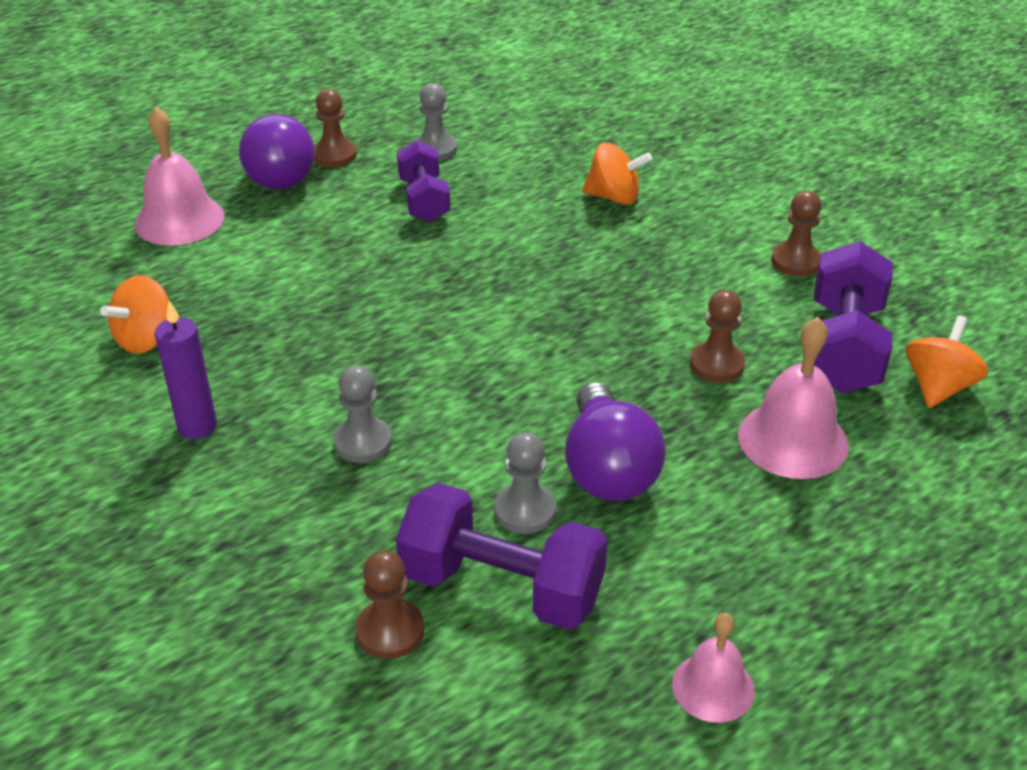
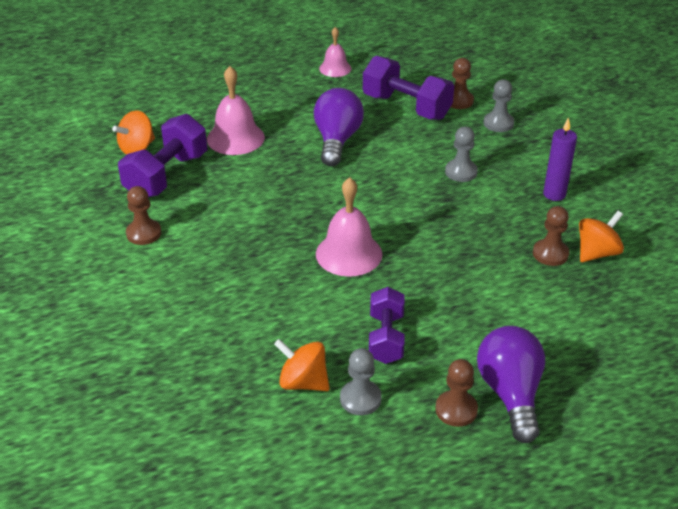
camera: 165 degrees left, 0 degrees up
(179, 220) = (592, 355): pink bell -> pink bell (349, 254)
(525, 510) = (385, 131): grey pawn -> grey pawn (498, 123)
(614, 197) = (232, 312): orange spinning top -> orange spinning top (303, 382)
(716, 364) = (246, 179): brown pawn -> brown pawn (550, 254)

